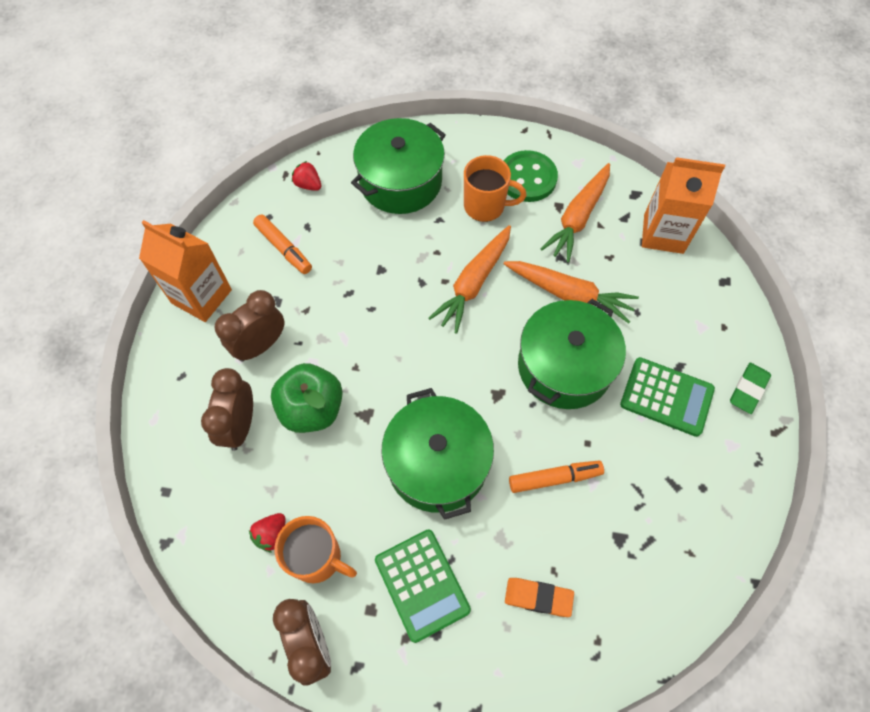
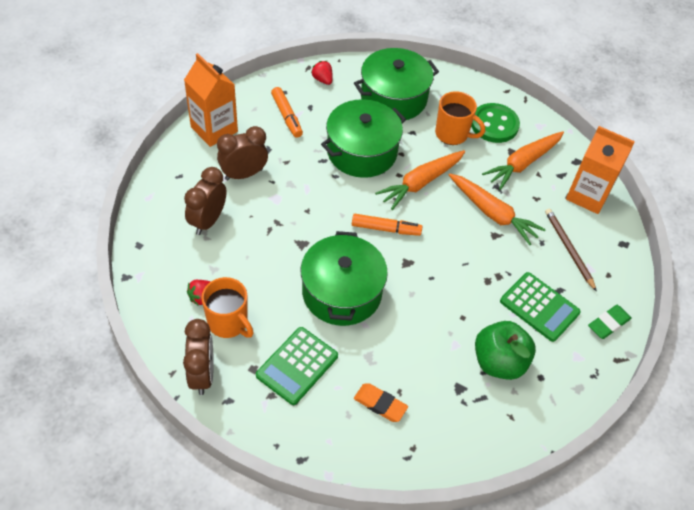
camera: 15 degrees right, 10 degrees down
(312, 409) = (264, 227): green apple -> green apple (499, 362)
(422, 584) = (297, 366): green calculator -> green calculator turned 45 degrees clockwise
(554, 478) = (426, 332): orange marker -> orange marker (386, 229)
(564, 366) = (467, 260): green pot -> green pot (362, 151)
(669, 310) = (568, 249): none -> brown pencil

